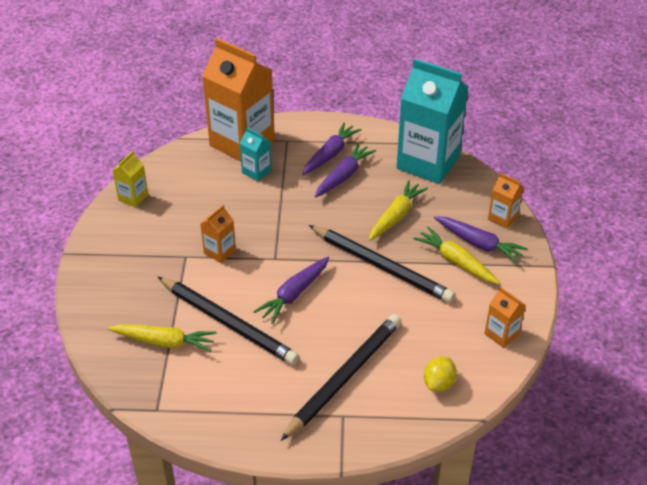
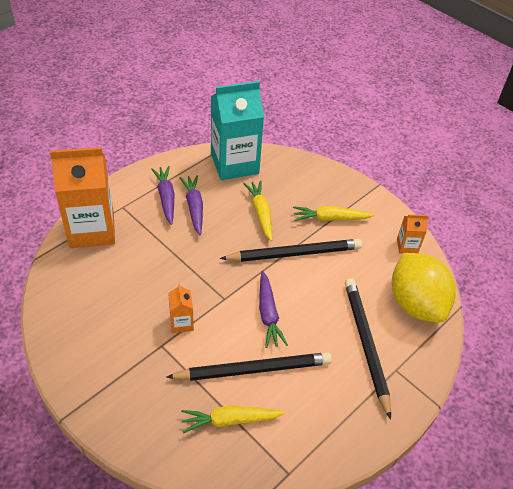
camera: 50 degrees left, 5 degrees up
(133, 197) = (61, 331): yellow carton -> none
(164, 342) = (230, 420): yellow carrot -> yellow carrot turned 150 degrees counterclockwise
(256, 172) = (131, 244): turquoise carton -> none
(438, 383) = (415, 303): yellow lemon -> yellow lemon, size x2.36
(479, 244) = (328, 198): purple carrot -> none
(502, 218) = (319, 172): orange carton -> none

